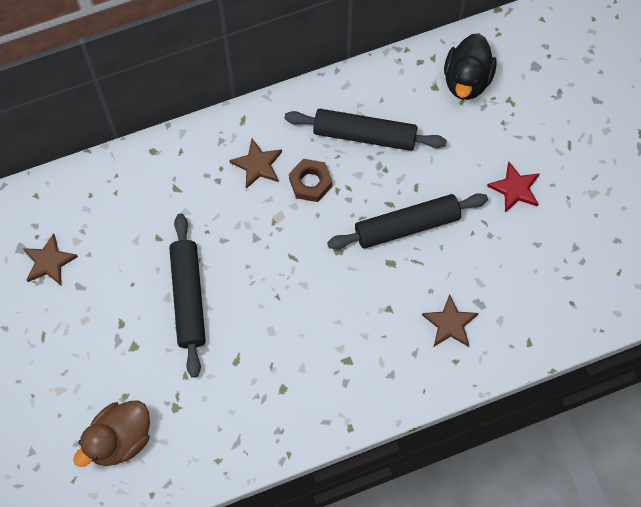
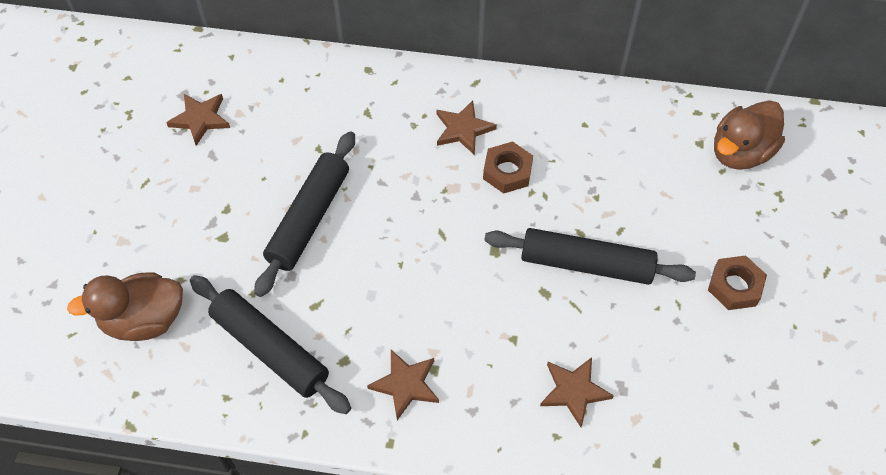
camera: 30 degrees right, 10 degrees down
(335, 382) = (405, 384): none -> brown star
(365, 135) = (594, 153): black rolling pin -> black rolling pin (270, 349)
(467, 80) = (740, 152): black duck -> brown duck
(515, 189) = (735, 286): red star -> brown nut

